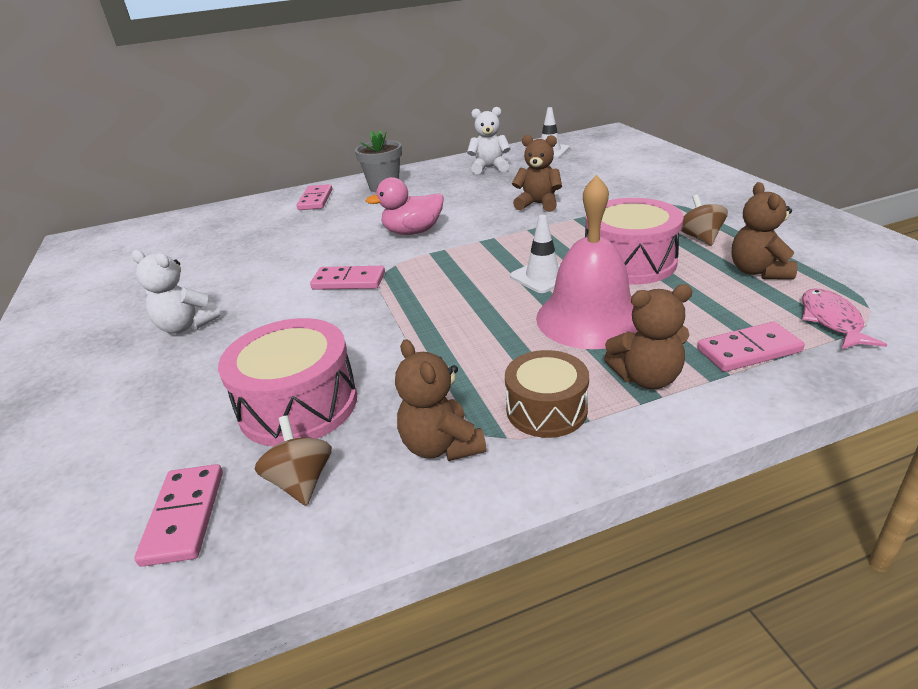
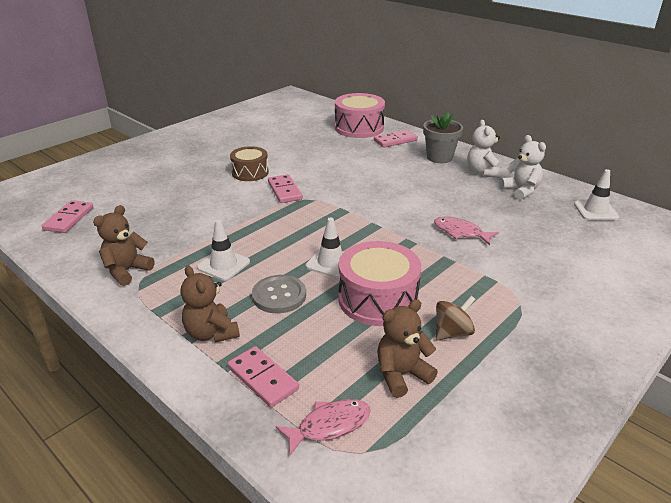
camera: 60 degrees right, 0 degrees up
(184, 516) = (69, 219): pink domino -> pink domino turned 45 degrees counterclockwise
(186, 326) = (213, 161): white teddy bear -> white teddy bear (482, 172)
(298, 405) = (152, 218): pink drum -> pink drum (359, 128)
(301, 481) = (94, 239): brown spinning top -> none
(413, 232) = (369, 192): pink duck -> none
(493, 350) = (223, 265): none -> white traffic cone
(538, 204) = (460, 232): brown teddy bear -> pink fish
(546, 409) = (166, 299): brown drum -> brown drum (250, 172)
(590, 318) = (279, 295): pink bell -> grey button

